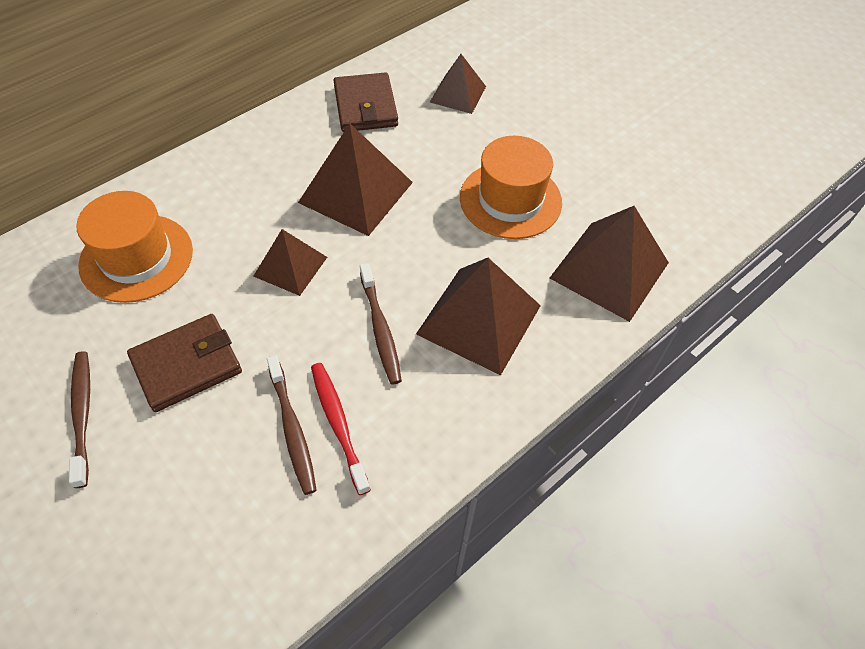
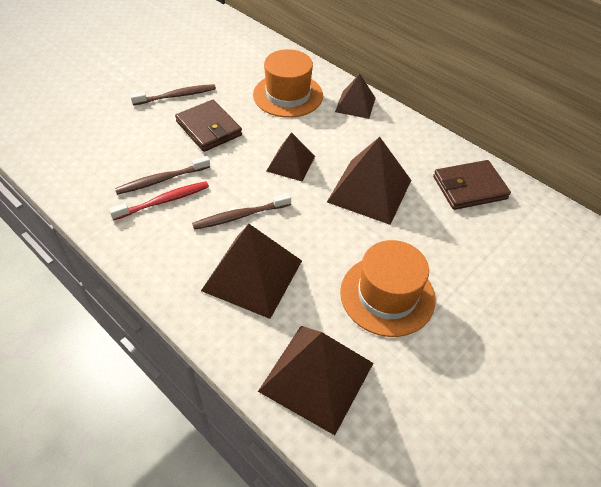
camera: 85 degrees right, 5 degrees down
(458, 94) = (514, 250): brown pyramid -> brown pyramid (355, 105)

